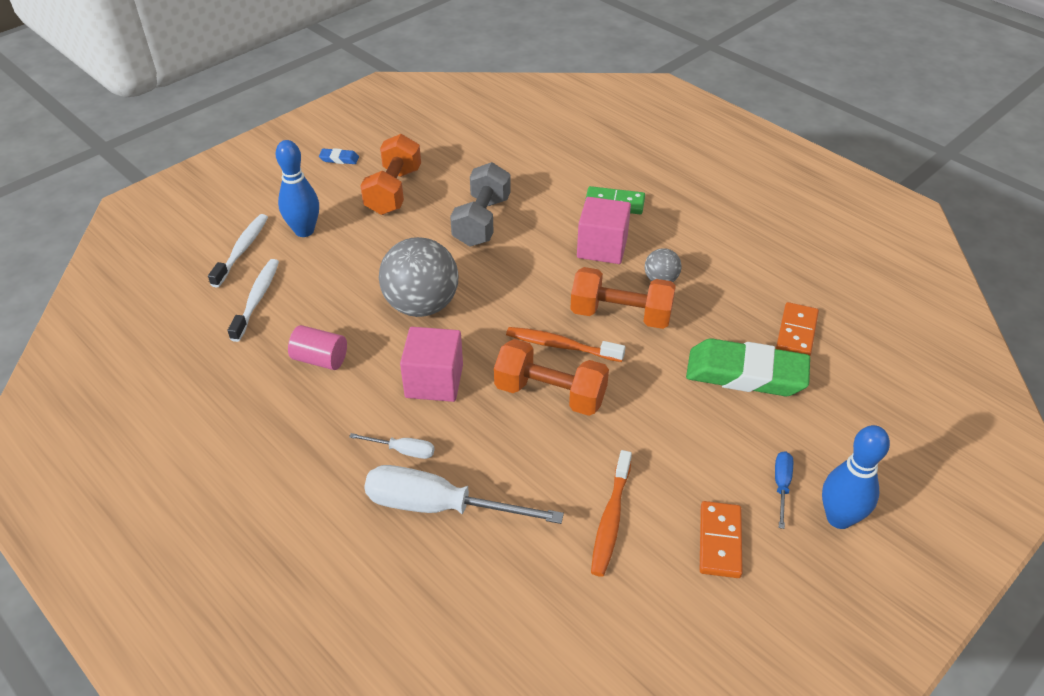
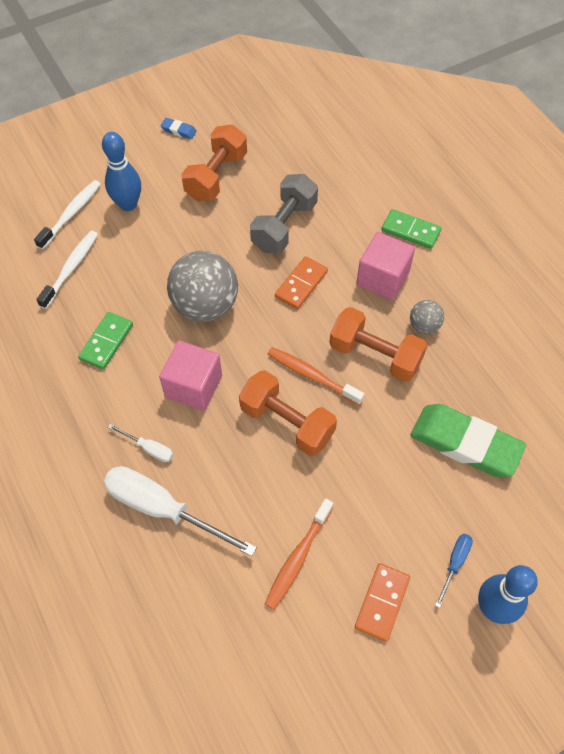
camera: 15 degrees right, 15 degrees up
(320, 359) = (106, 342): pink cylinder -> green domino
(796, 332) = (528, 410): orange domino -> orange domino (301, 284)

